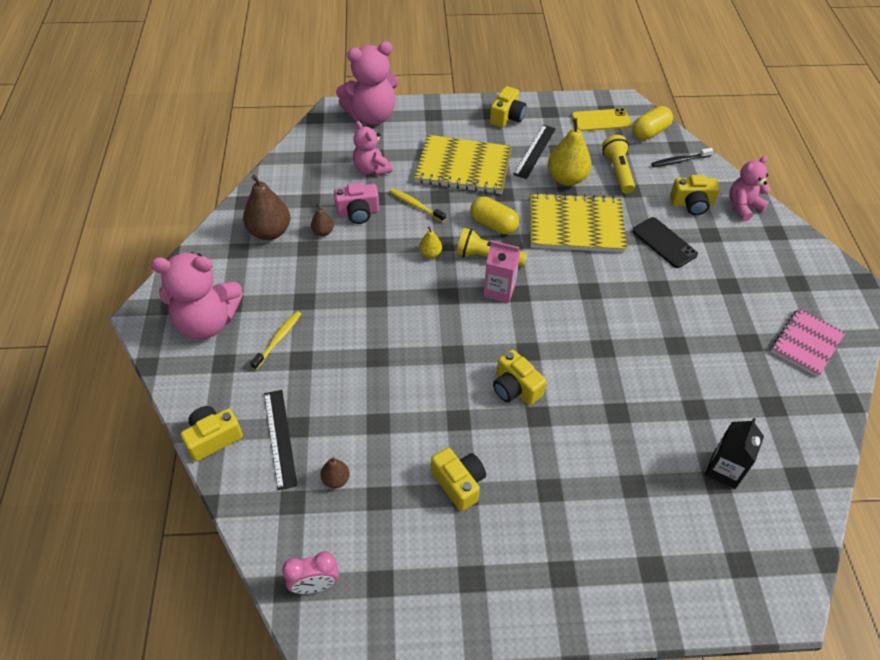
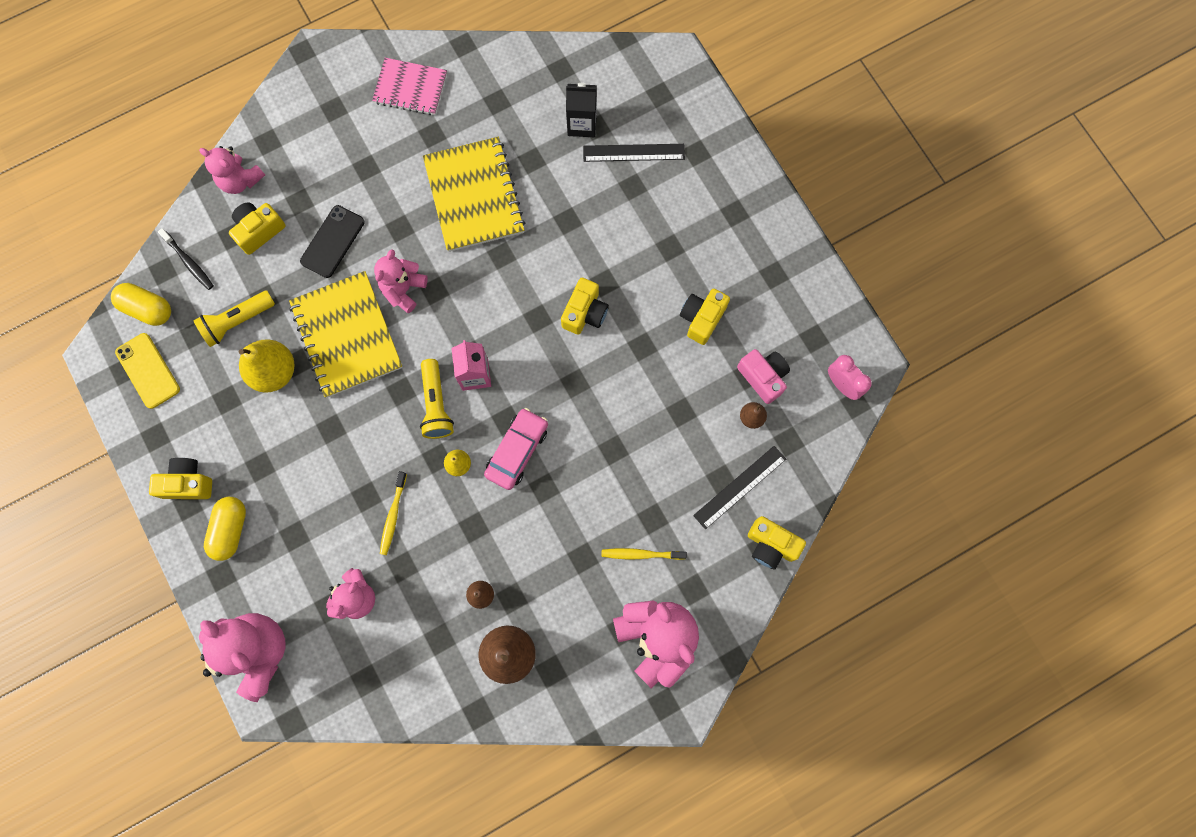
camera: 115 degrees left, 25 degrees up
(358, 212) = (434, 573): pink camera -> pink camera (763, 377)
(418, 293) = (517, 451): none -> pink car
(463, 167) = (305, 493): yellow notebook -> yellow notebook (474, 196)
(493, 224) = (384, 419): yellow capsule -> yellow capsule (230, 530)
(535, 151) = (240, 424): black ruler -> black ruler (633, 152)
(600, 271) = (403, 289): none -> pink teddy bear
(691, 204) = (259, 231): yellow camera -> yellow camera turned 105 degrees counterclockwise

